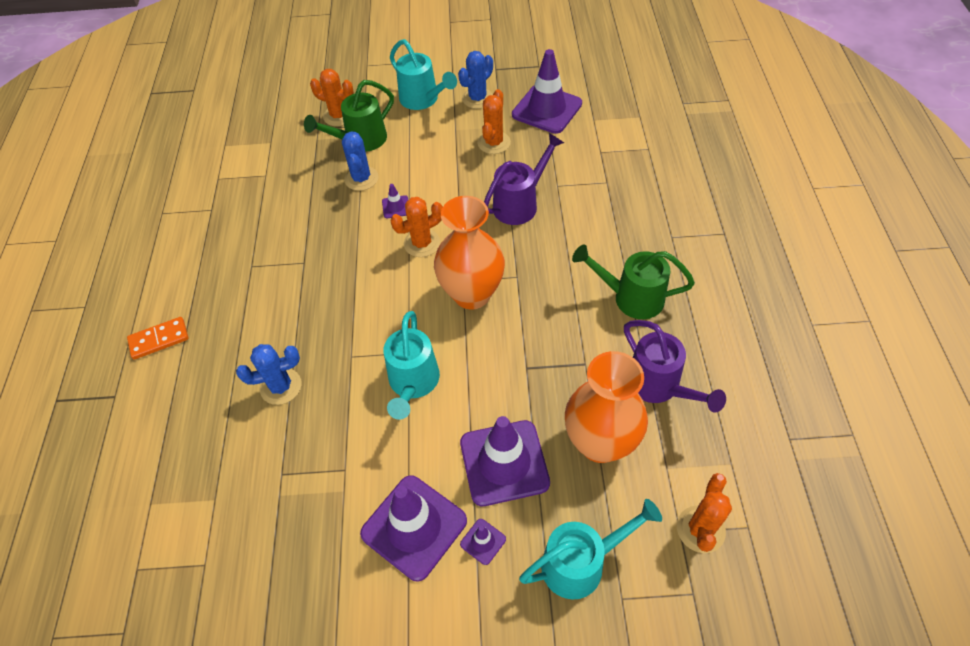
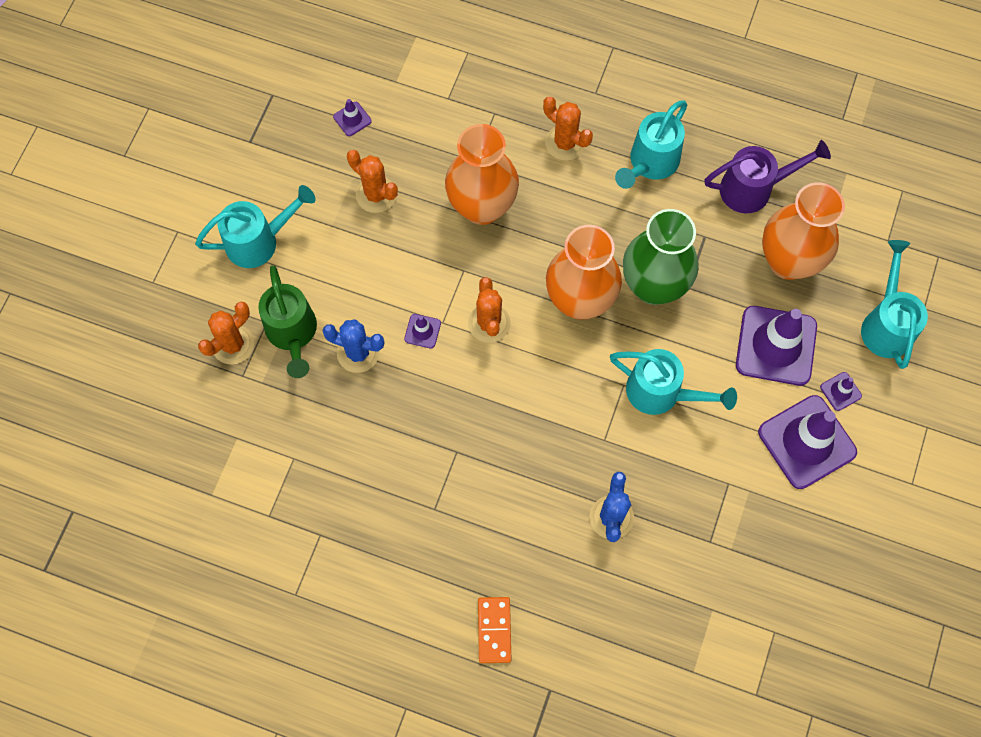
camera: 70 degrees left, 15 degrees up
(477, 98) = (292, 182): blue cactus -> none
(513, 341) = (653, 286): none -> green vase
(520, 203) = (482, 207): purple watering can -> orange vase
(547, 109) = (352, 119): purple traffic cone -> purple traffic cone, size x0.43
(630, 297) = (650, 163): green watering can -> turquoise watering can
(700, 529) = (891, 224): orange cactus -> orange cactus (565, 143)

